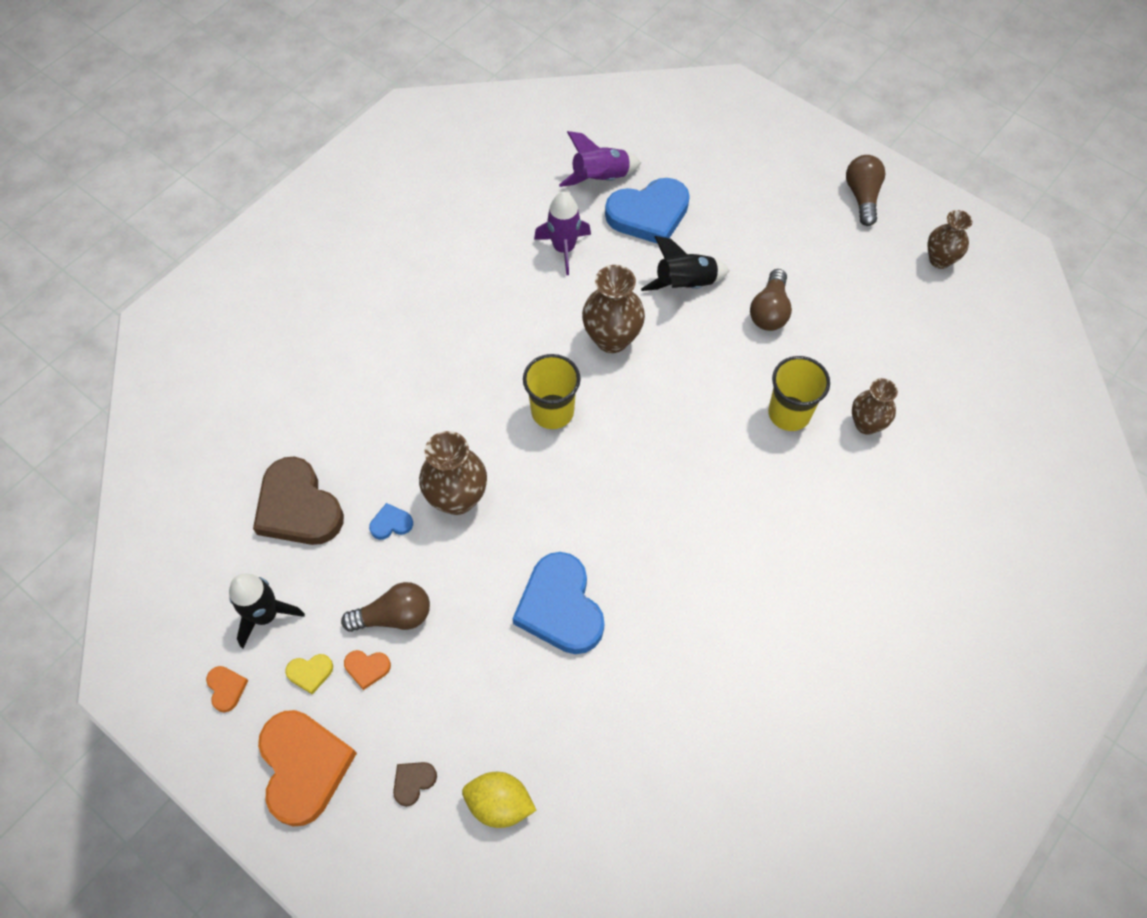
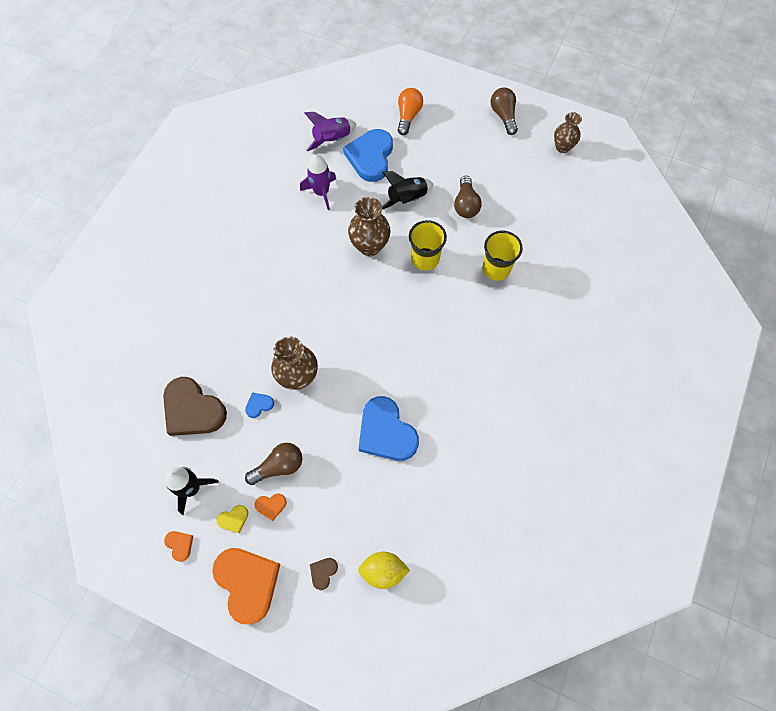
camera: 15 degrees left, 5 degrees up
(552, 411) = (344, 304): yellow cup -> yellow cup (425, 259)
(649, 214) = (370, 157): blue heart -> blue heart turned 135 degrees clockwise
(720, 168) = (408, 116): none -> orange light bulb
(866, 424) = (546, 264): brown vase -> none

